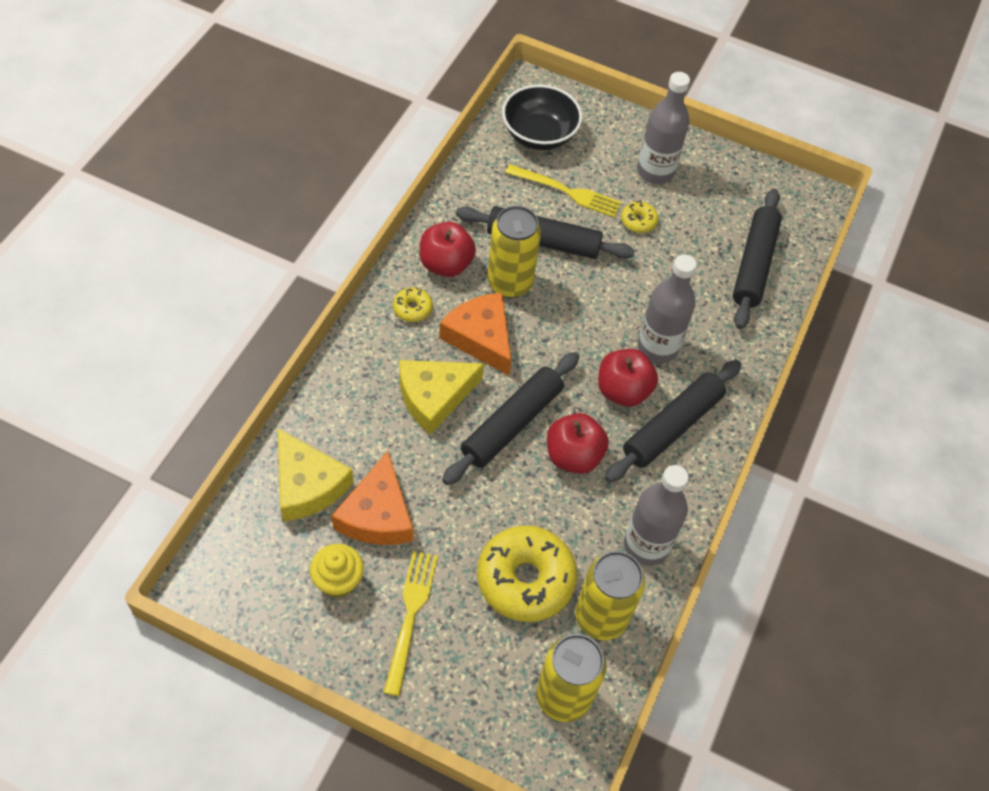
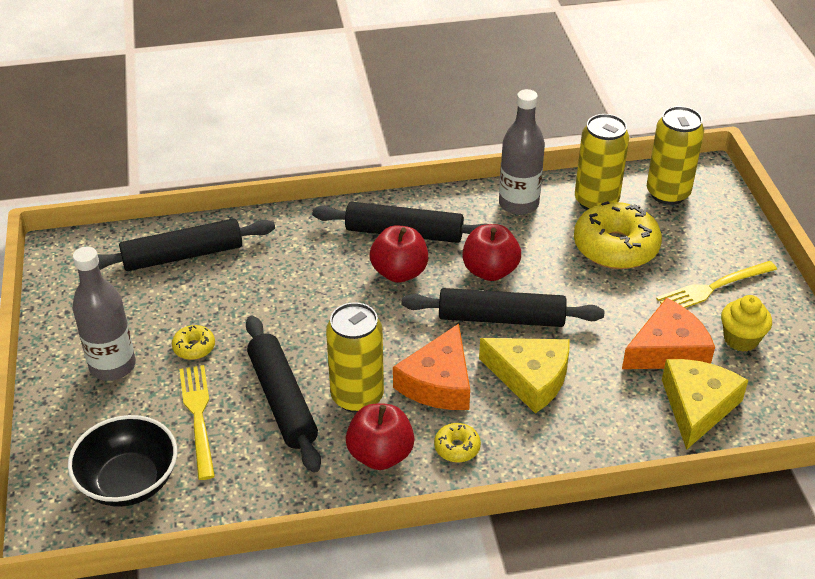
camera: 120 degrees left, 15 degrees down
(657, 347) = (334, 272): grey bottle -> none

